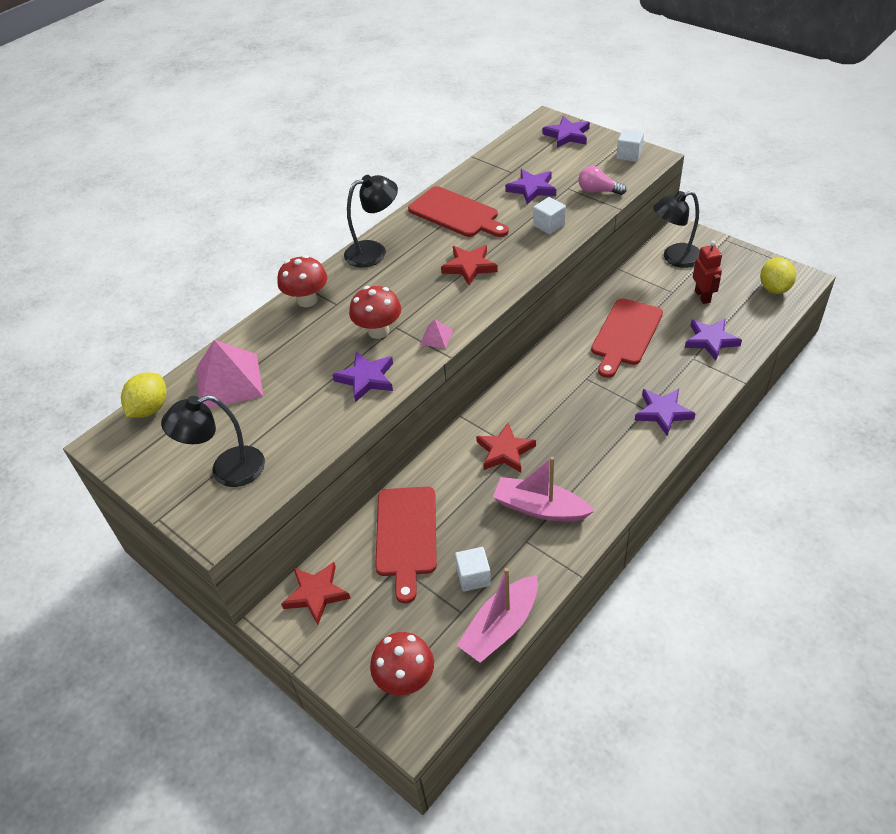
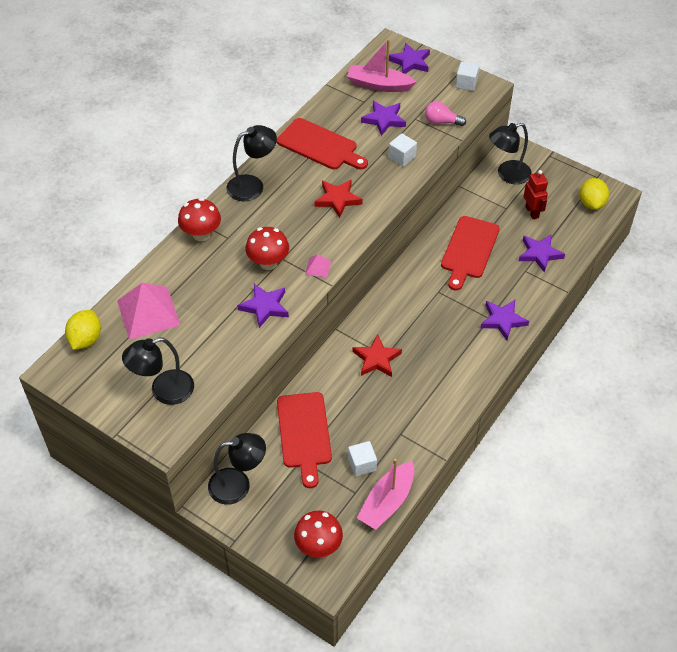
camera: 10 degrees left, 5 degrees up
(316, 594) = (238, 485): red star -> black lamp
(540, 508) = (409, 406): pink boat -> pink boat (379, 85)

